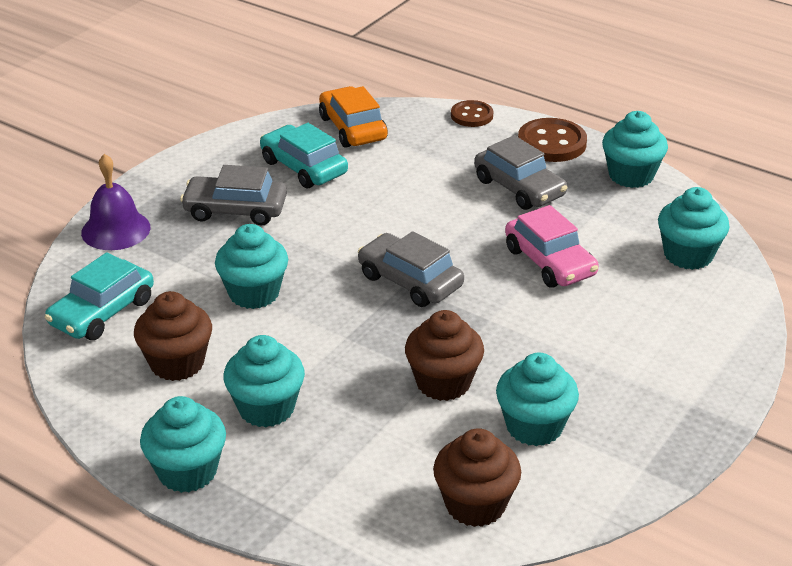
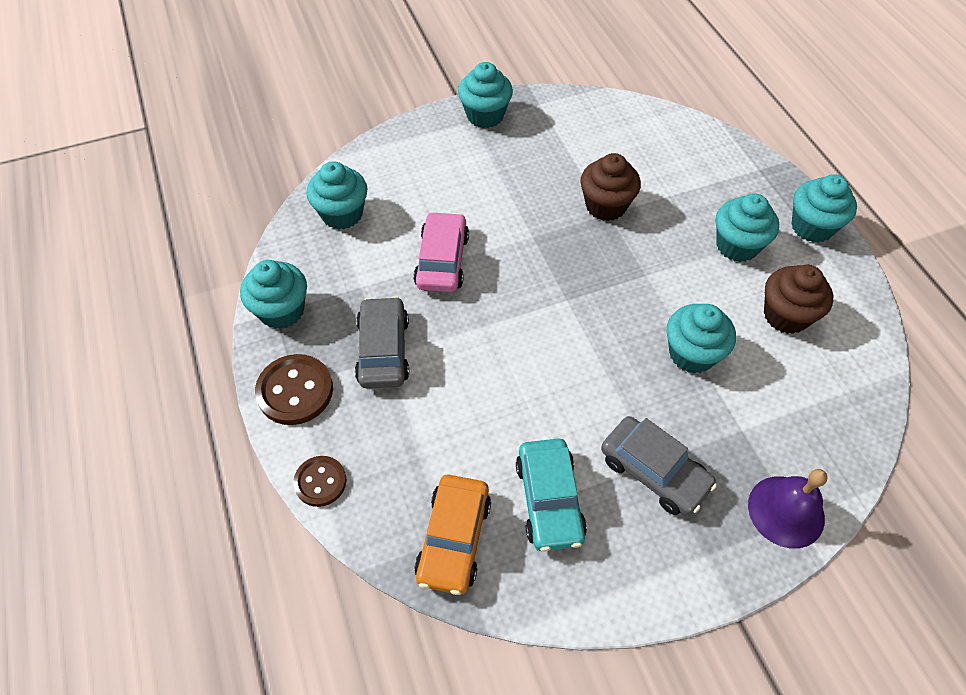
camera: 145 degrees left, 20 degrees up
(102, 312) = (831, 402): turquoise car -> none
(410, 281) = (560, 299): grey car -> none
(475, 505) = (648, 129): brown cupcake -> none
(534, 426) = (575, 152): turquoise cupcake -> turquoise cupcake (485, 115)

